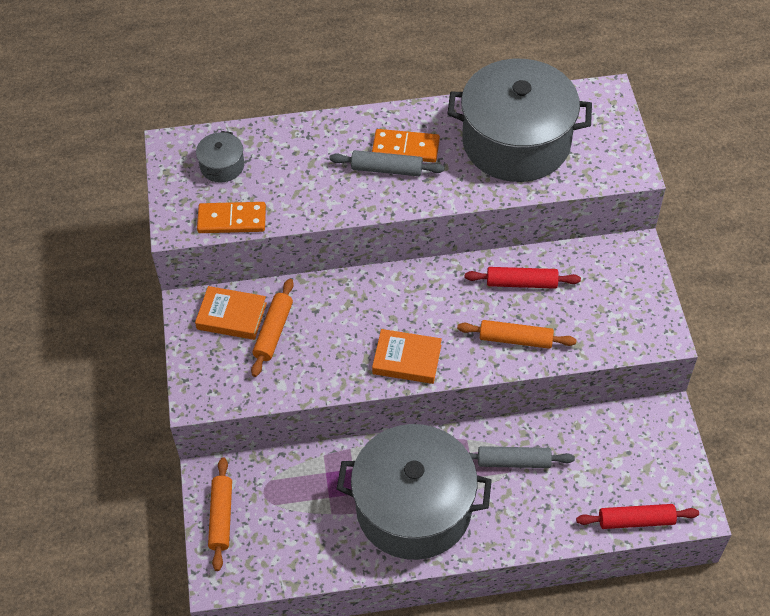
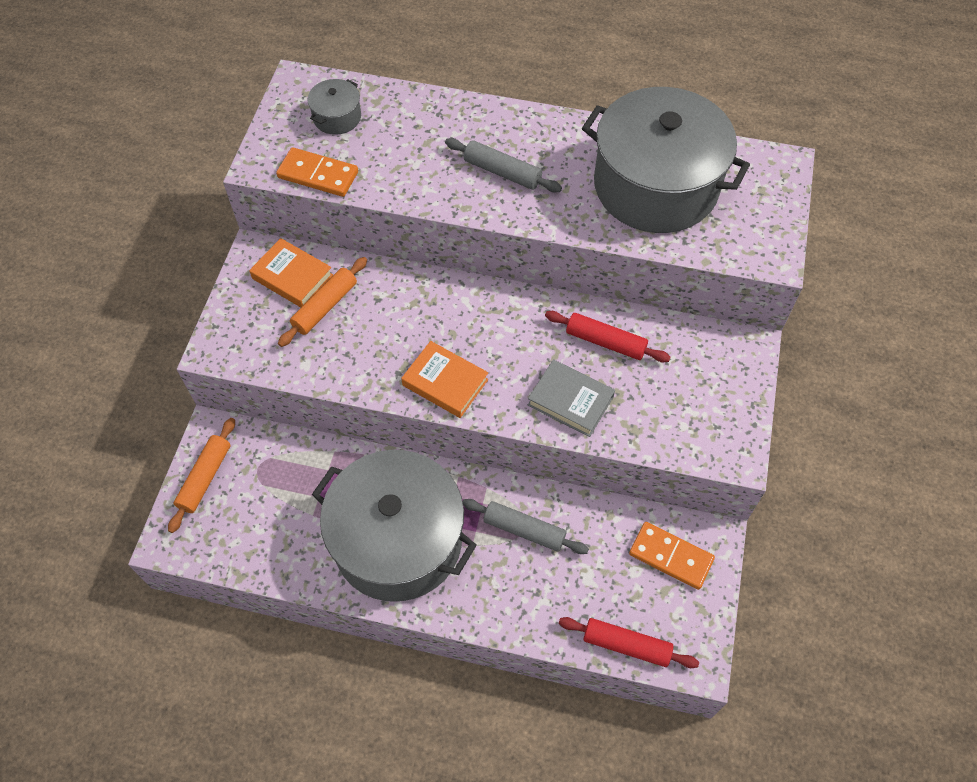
camera: 20 degrees right, 5 degrees up
(405, 148) = (533, 156): orange domino -> orange domino (670, 557)
(516, 339) = (570, 401): orange rolling pin -> grey book

